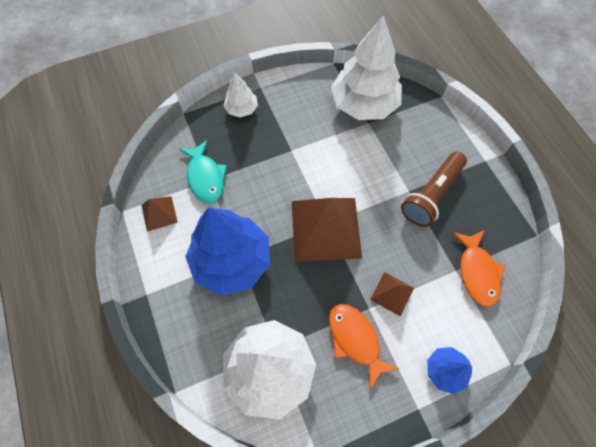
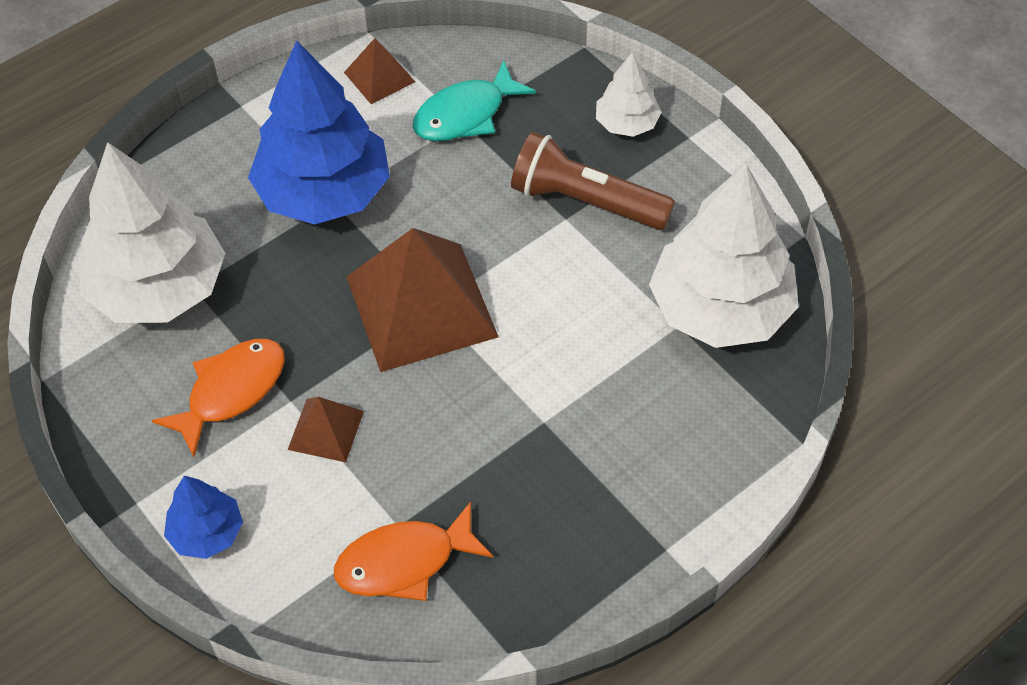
camera: 75 degrees right, 10 degrees down
(431, 195) = (548, 461): brown flashlight -> brown flashlight (586, 201)

